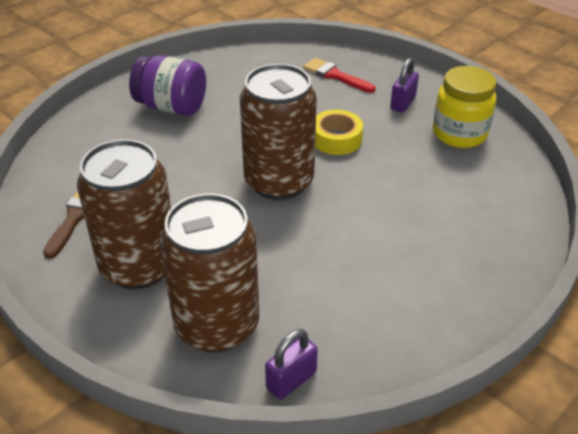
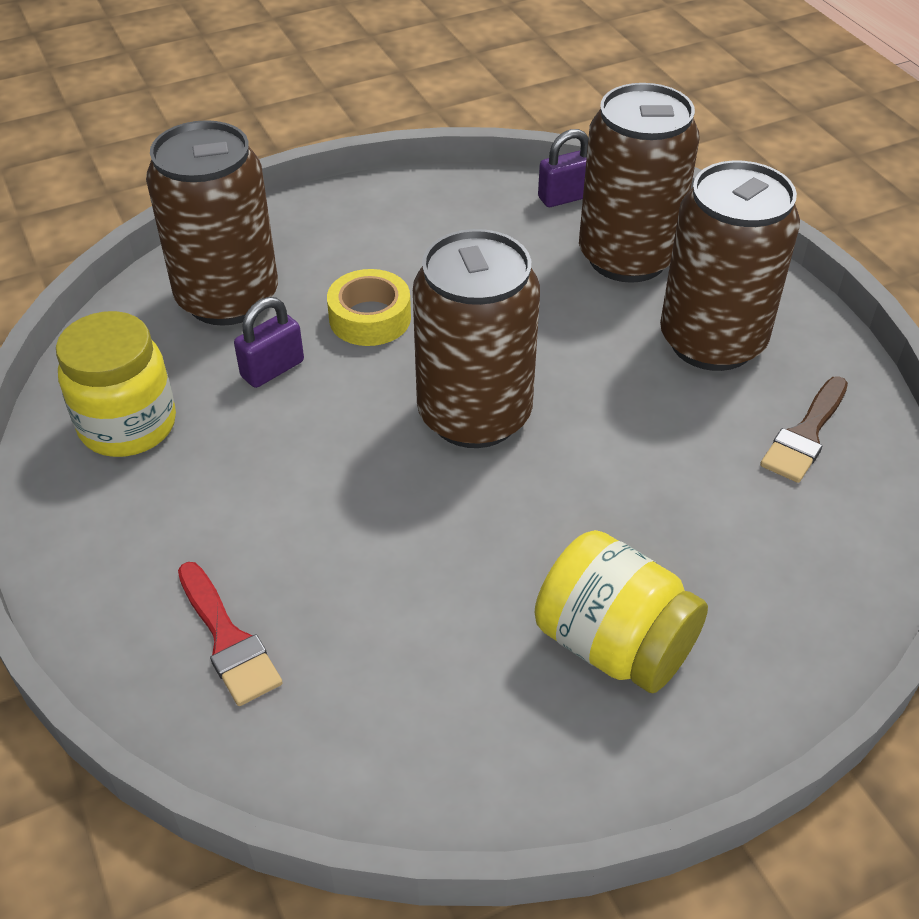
camera: 160 degrees left, 5 degrees up
(171, 107) = (613, 644): purple jar -> yellow jar
(336, 139) = (336, 471): yellow tape -> yellow tape (370, 318)
(402, 103) = (159, 520): purple padlock -> purple padlock (272, 369)
(480, 213) = (228, 298): none -> brown can

